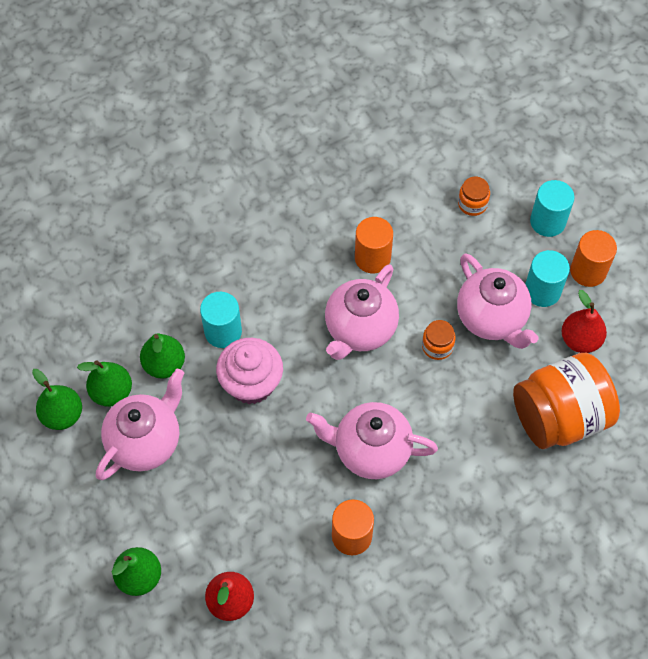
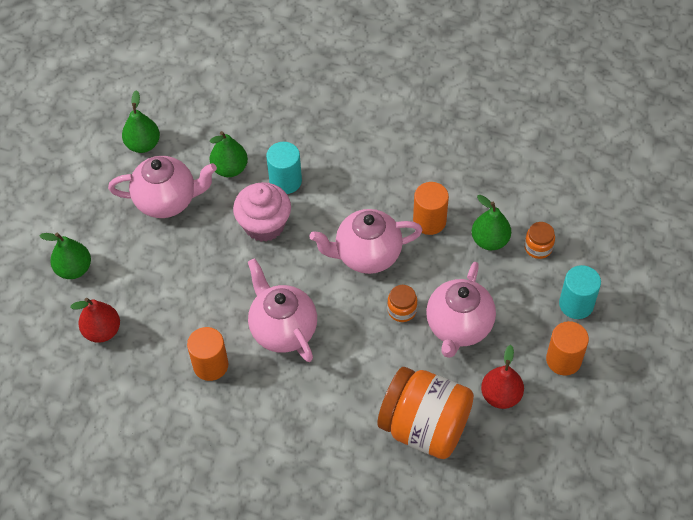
camera: 50 degrees right, 5 degrees down
(112, 392) = (183, 157): green pear -> green pear (490, 240)
(542, 291) = (515, 342): turquoise cylinder -> none

